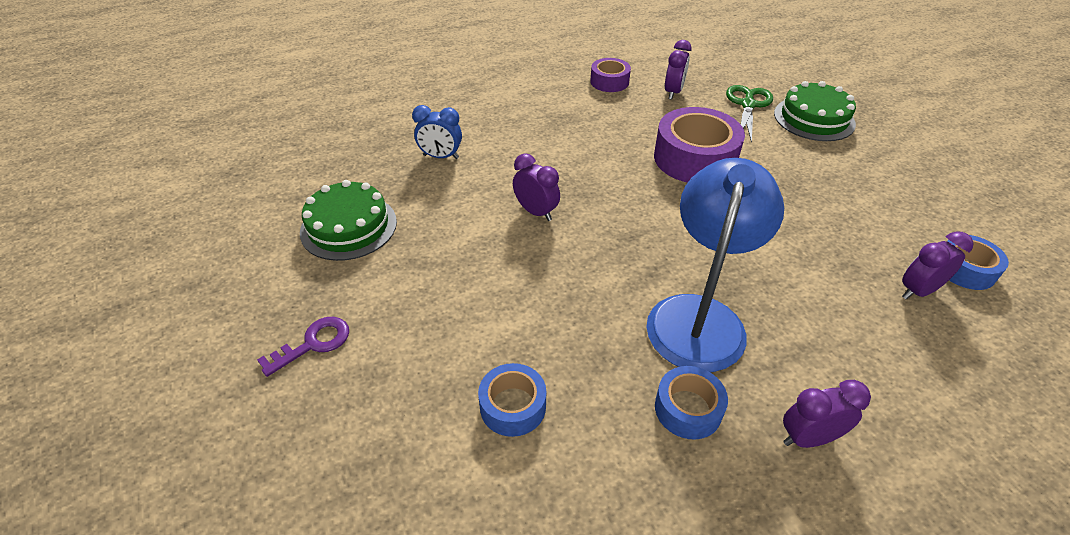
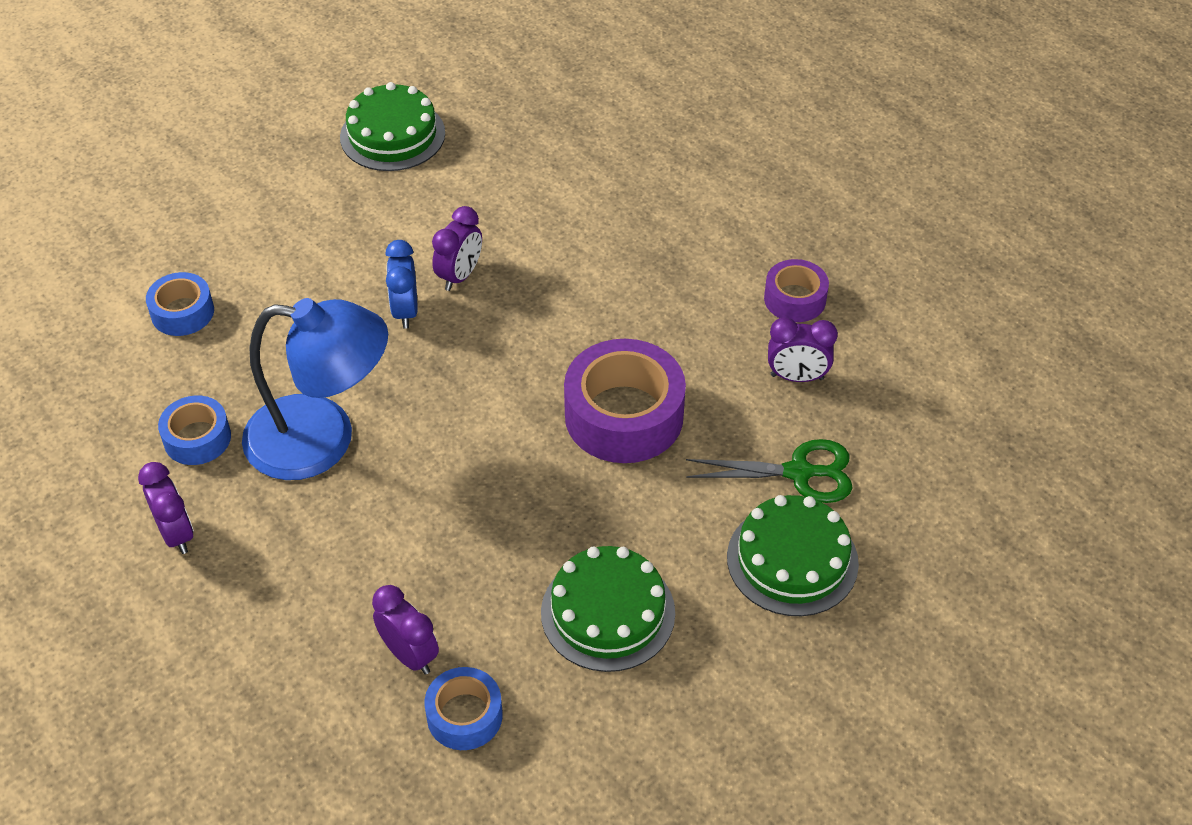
camera: 75 degrees right, 5 degrees up
(313, 343) = (231, 164): purple key -> none
(441, 157) = (540, 170): blue clock -> blue clock (405, 311)
(863, 191) = (608, 612): none -> green cake

